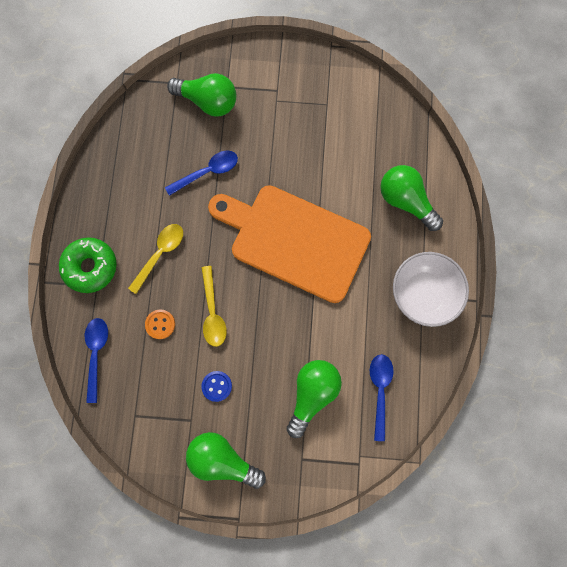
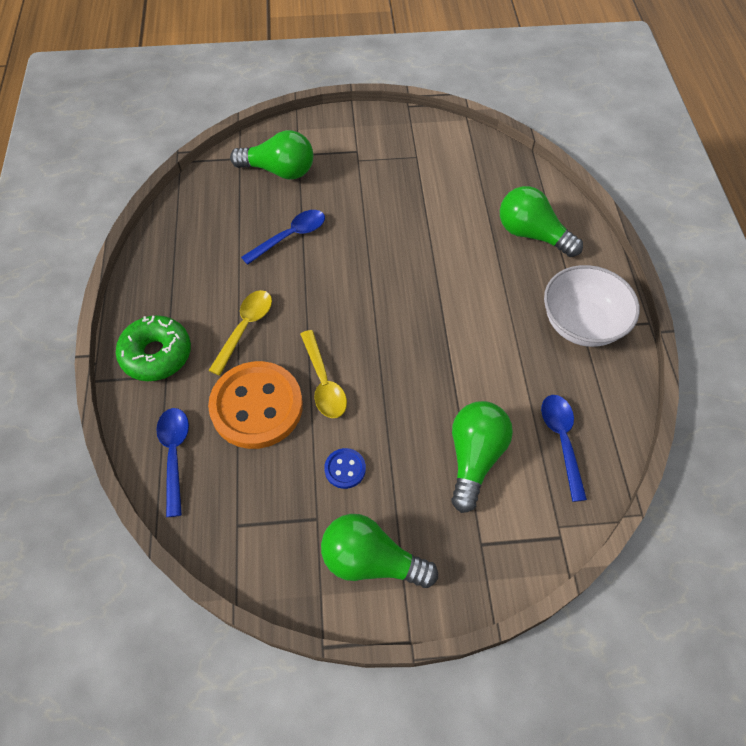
camera: 10 degrees left, 20 degrees down
(160, 324) = (256, 406): orange button -> orange button, size x2.34
(294, 240) = (410, 291): orange cutting board -> none

